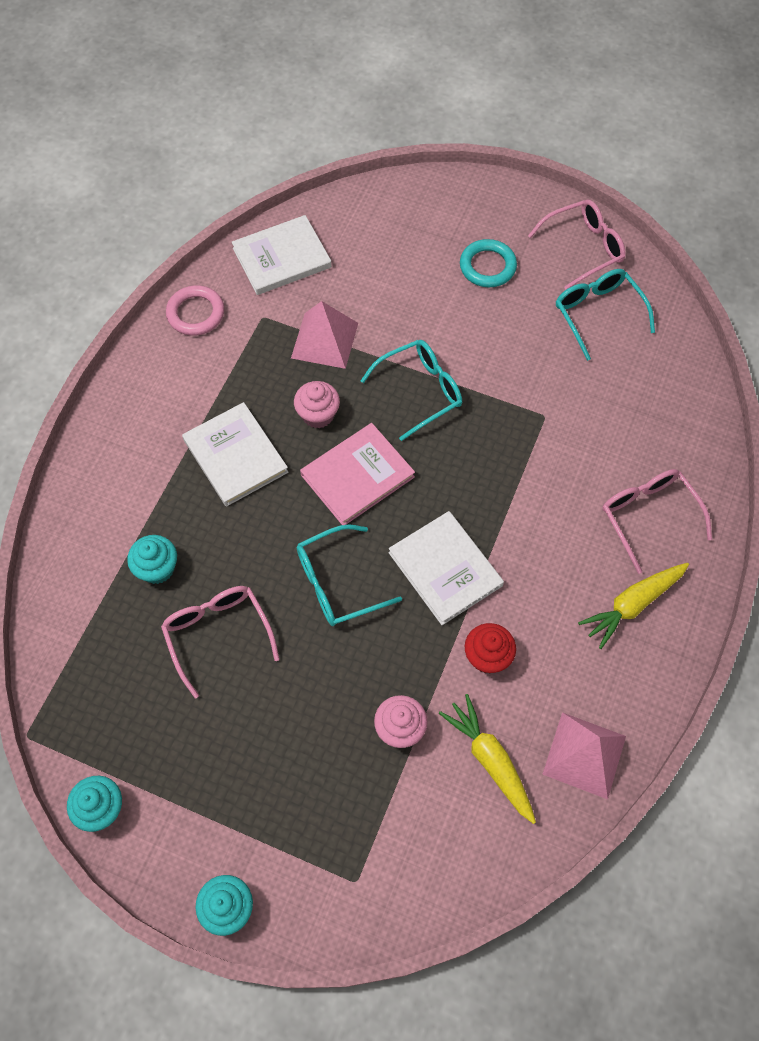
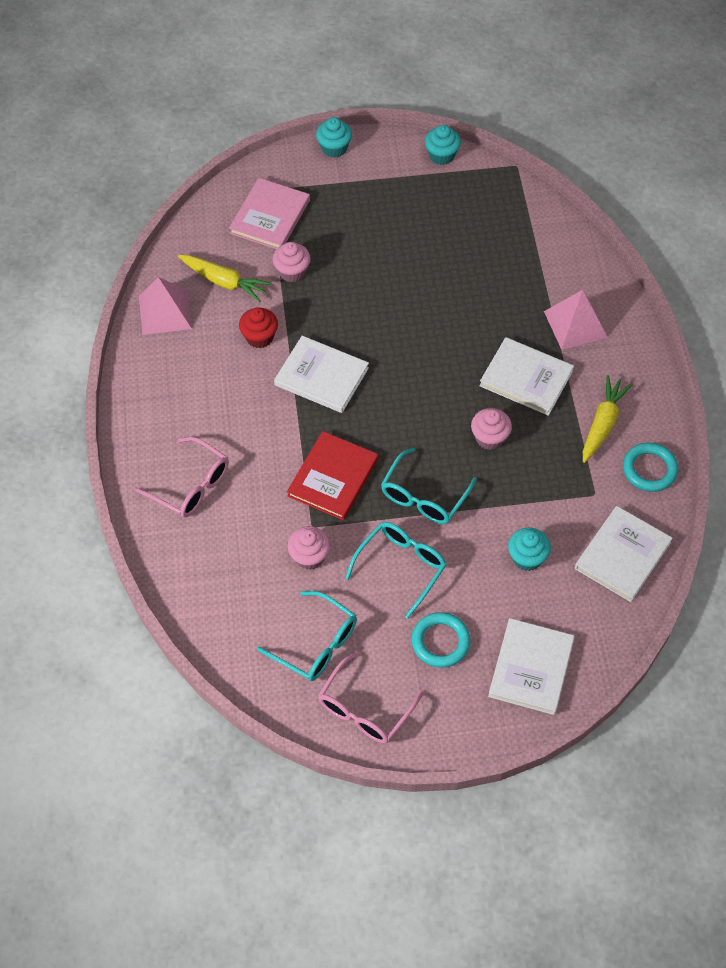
camera: 150 degrees right, 5 degrees down
(157, 568) = (518, 284): turquoise cupcake -> turquoise cupcake (527, 558)
(196, 313) = (649, 469): pink ring -> turquoise ring
(217, 634) = (446, 267): pink glasses -> none
(324, 340) = (530, 500): pink pyramid -> pink pyramid (575, 324)
(337, 583) = (390, 332): turquoise glasses -> turquoise glasses (401, 566)
(357, 476) = (427, 408): pink book -> pink book (270, 217)
(425, 214) = (531, 668): none -> white book
(497, 452) = (333, 477): none -> red book
(563, 389) = (309, 556): none -> pink cupcake
(633, 604) = (174, 417): yellow carrot -> yellow carrot (602, 424)

